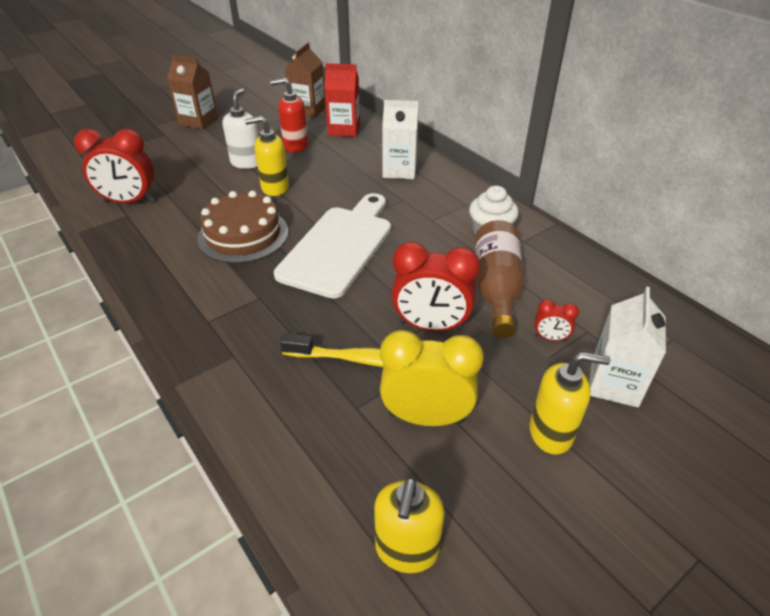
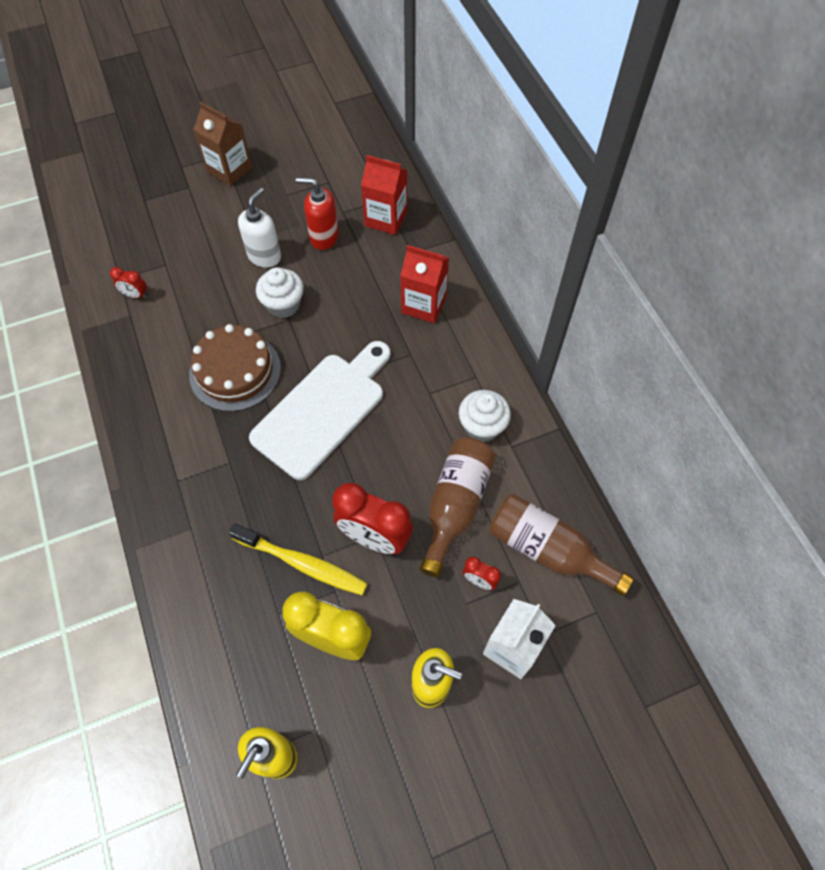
camera: 15 degrees right, 20 degrees up
(129, 202) = (135, 295): red clock -> red clock, size x0.47
(274, 188) = (283, 305): yellow soap dispenser -> white cupcake
(308, 111) = (355, 174): brown carton -> none
(399, 170) = (424, 304): white carton -> red carton
(598, 303) = (547, 550): none -> brown bottle

